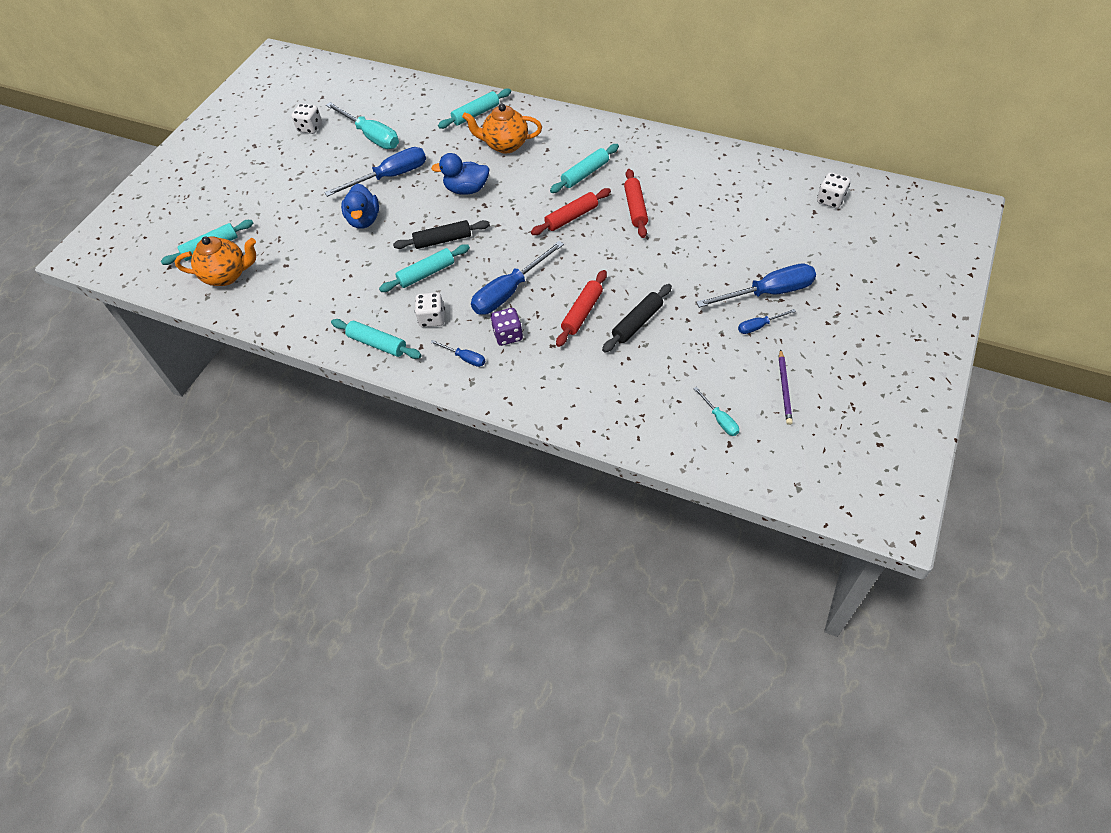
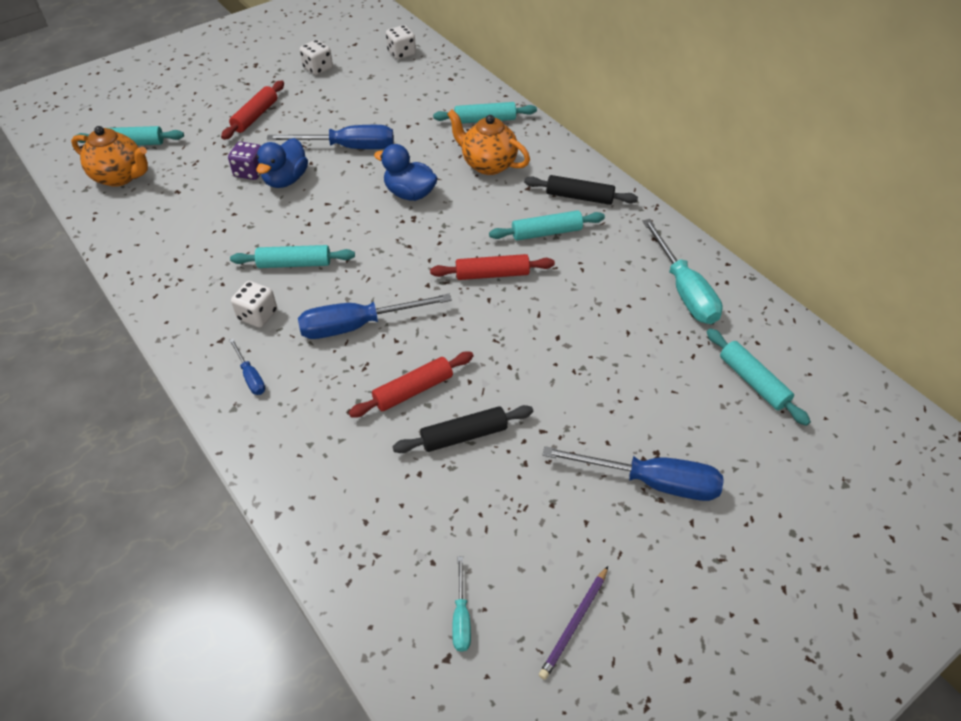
camera: 25 degrees right, 5 degrees down
(371, 136) = (365, 100): turquoise screwdriver -> turquoise screwdriver (684, 290)
(377, 344) = (184, 315): turquoise rolling pin -> turquoise rolling pin (753, 381)
(443, 240) = (340, 236): black rolling pin -> black rolling pin (579, 197)
(508, 335) = (315, 374): purple dice -> purple dice (250, 172)
(635, 208) = (571, 297): red rolling pin -> red rolling pin (255, 116)
(759, 326) = (606, 520): blue screwdriver -> none
(830, 200) = (823, 401): white dice -> white dice (401, 53)

